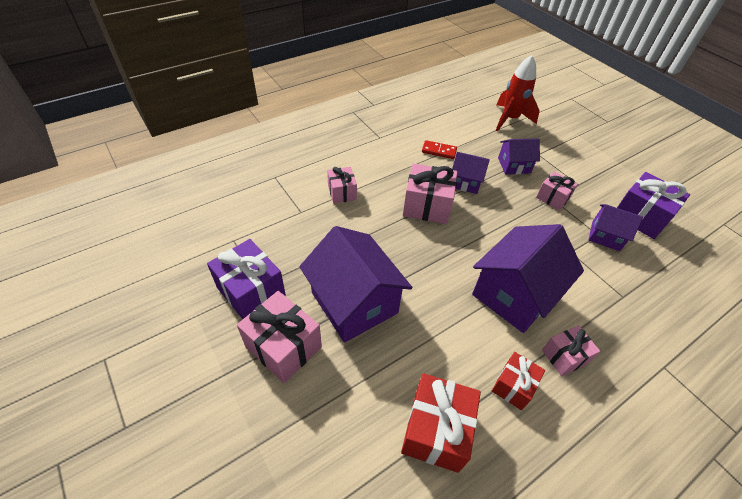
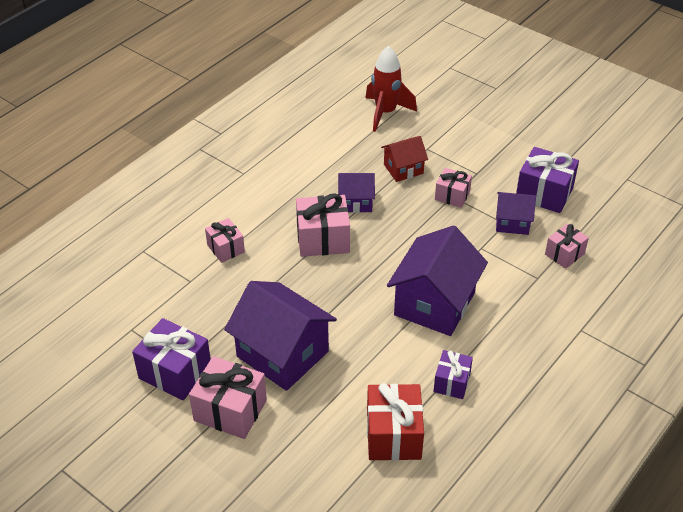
camera: 15 degrees left, 5 degrees down
(439, 151) = (316, 173): red domino -> none
(513, 386) = (452, 382): red gift -> purple gift
(514, 165) = (403, 169): purple house -> red house
(564, 356) = (492, 345): pink gift -> pink gift (564, 254)

